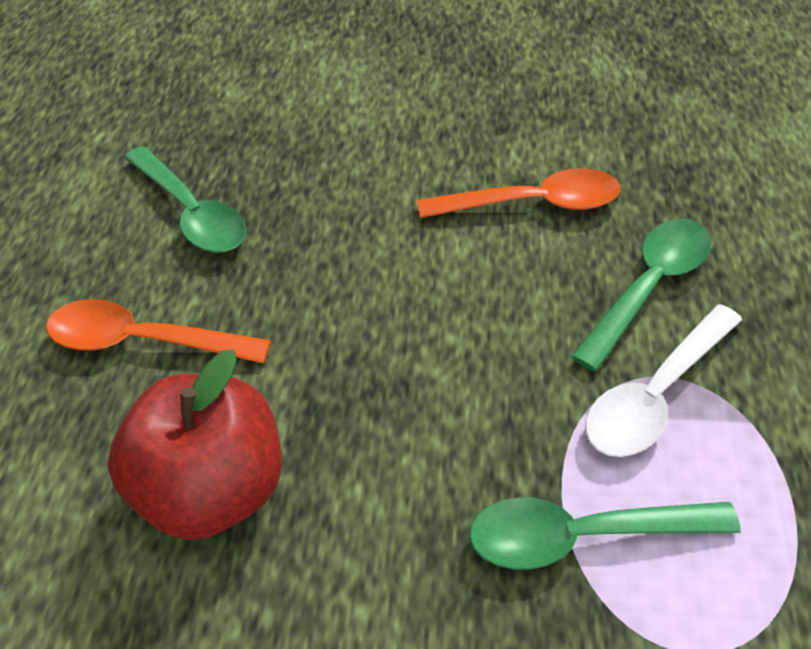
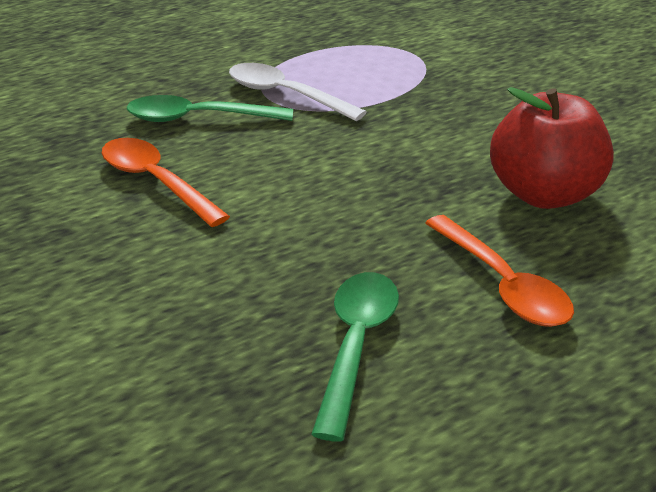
camera: 130 degrees left, 15 degrees down
(582, 536) = (400, 89): green spoon -> none
(655, 395) = (285, 95): white spoon -> white spoon turned 150 degrees counterclockwise

